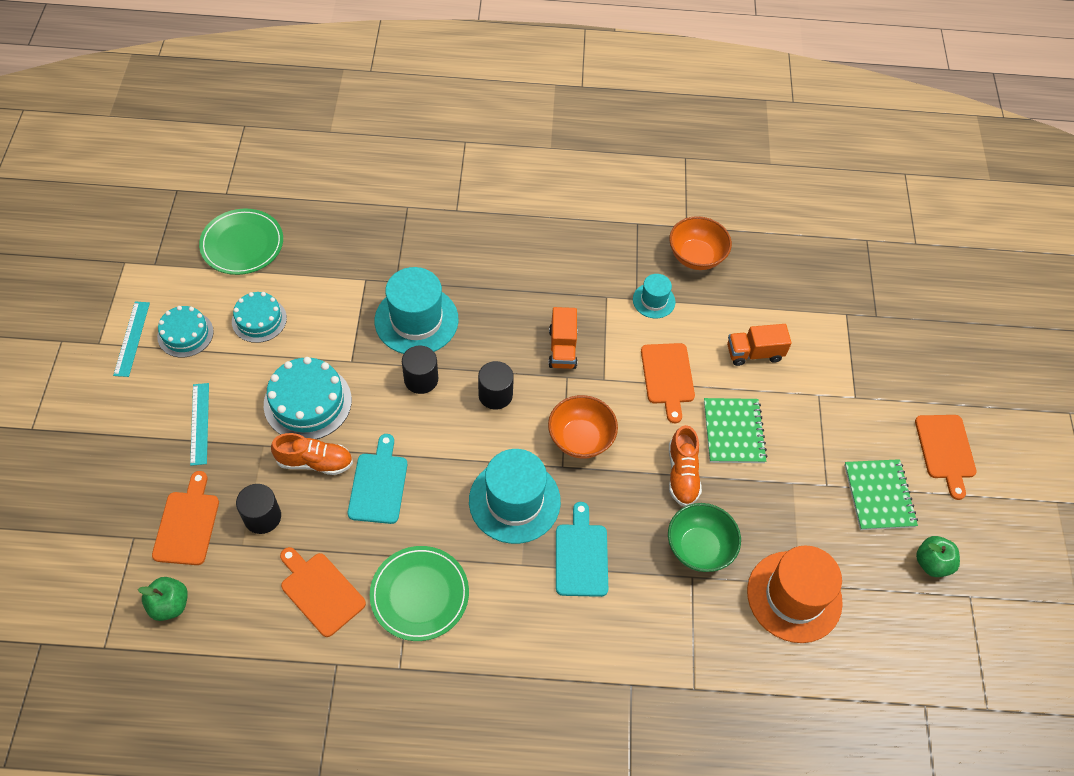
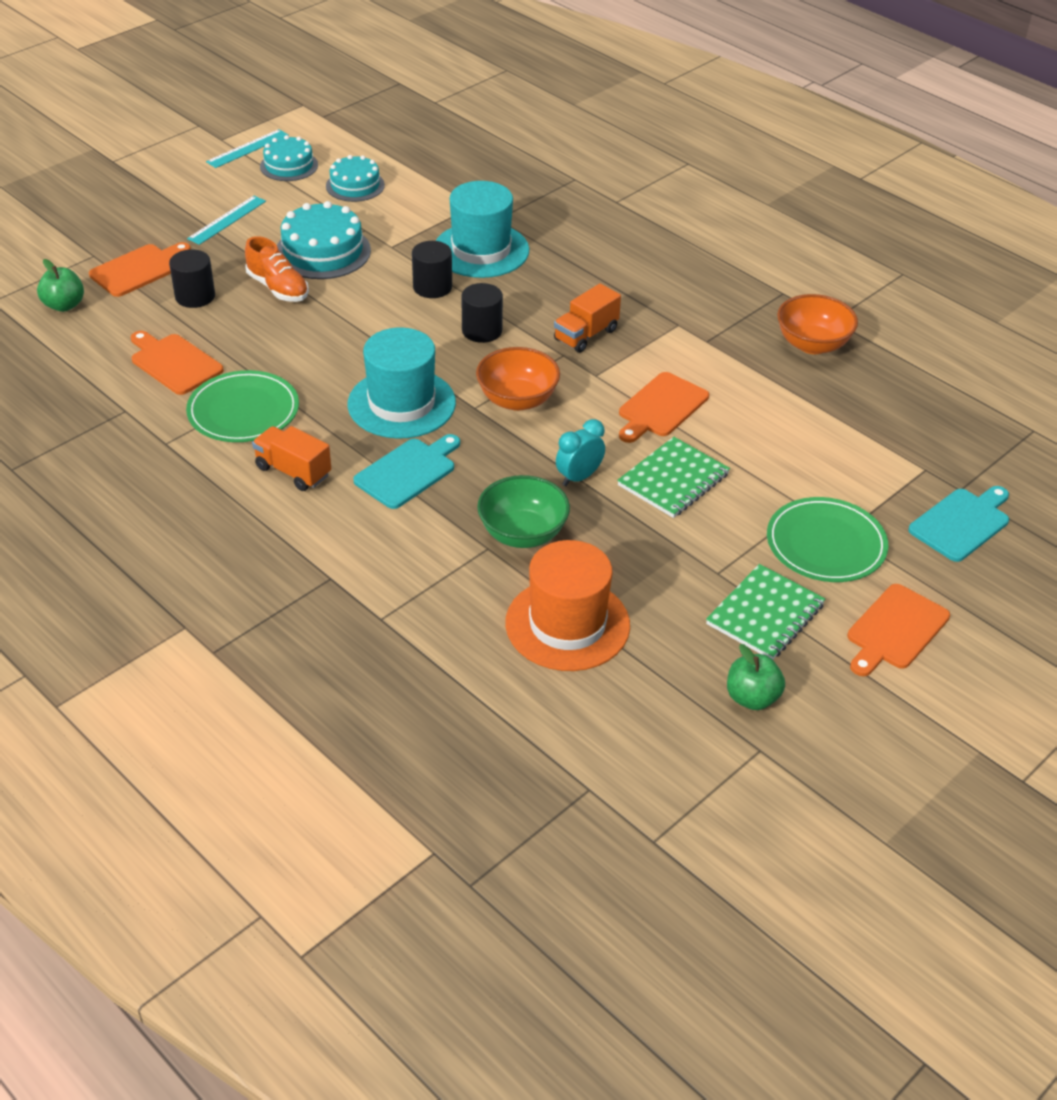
camera: 45 degrees right, 15 degrees down
(242, 244) = (405, 136): green plate -> green plate (826, 544)
(320, 591) = (174, 363): orange cutting board -> orange cutting board turned 45 degrees counterclockwise
(378, 484) = (307, 329): turquoise cutting board -> turquoise cutting board (961, 523)
(653, 300) = (723, 351): turquoise hat -> none
(682, 474) = (579, 477): orange shoe -> turquoise clock
(754, 353) = (776, 440): orange truck -> orange truck (293, 471)

